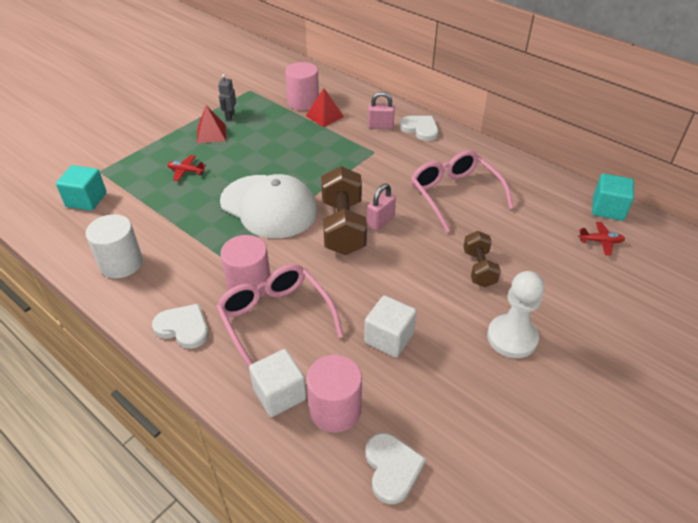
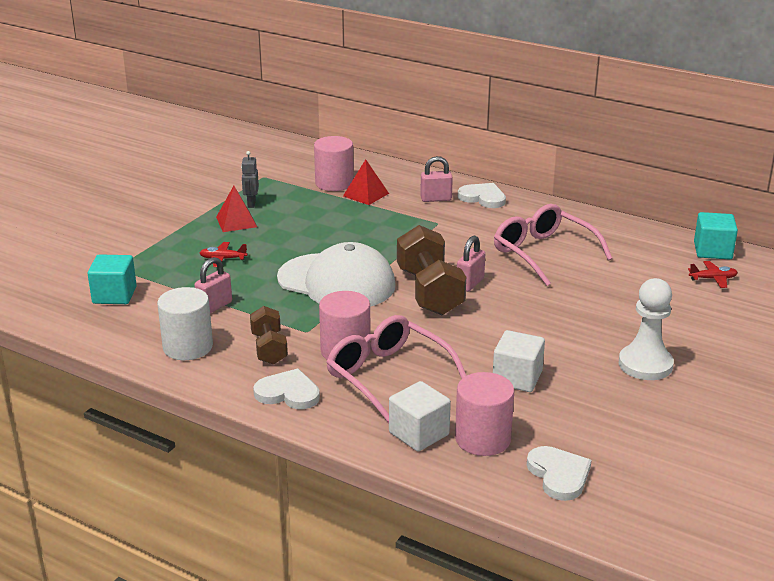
camera: 10 degrees left, 15 degrees down
(160, 221) = (214, 306): none -> pink padlock
(479, 268) = (592, 313): brown dumbbell -> brown dumbbell (269, 348)

